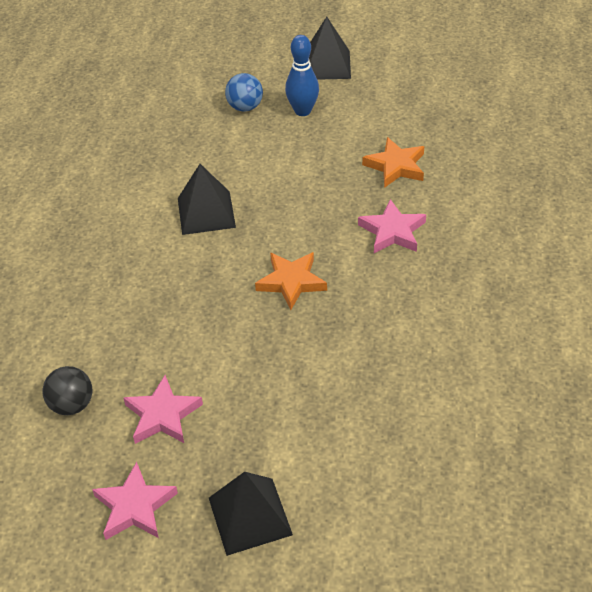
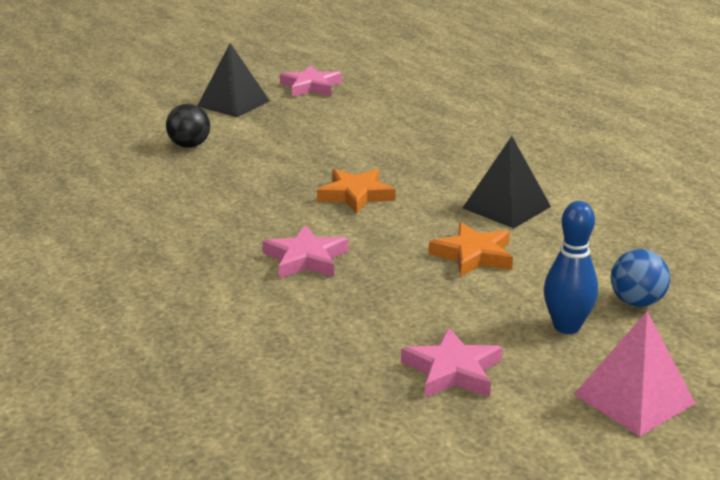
camera: 140 degrees right, 20 degrees down
(72, 405) = (417, 100): black ball -> black ball (189, 146)
(162, 415) = (350, 114): pink star -> pink star (452, 371)
(327, 65) = (634, 398): black pyramid -> pink pyramid
(396, 166) = (373, 315): orange star -> orange star (473, 255)

